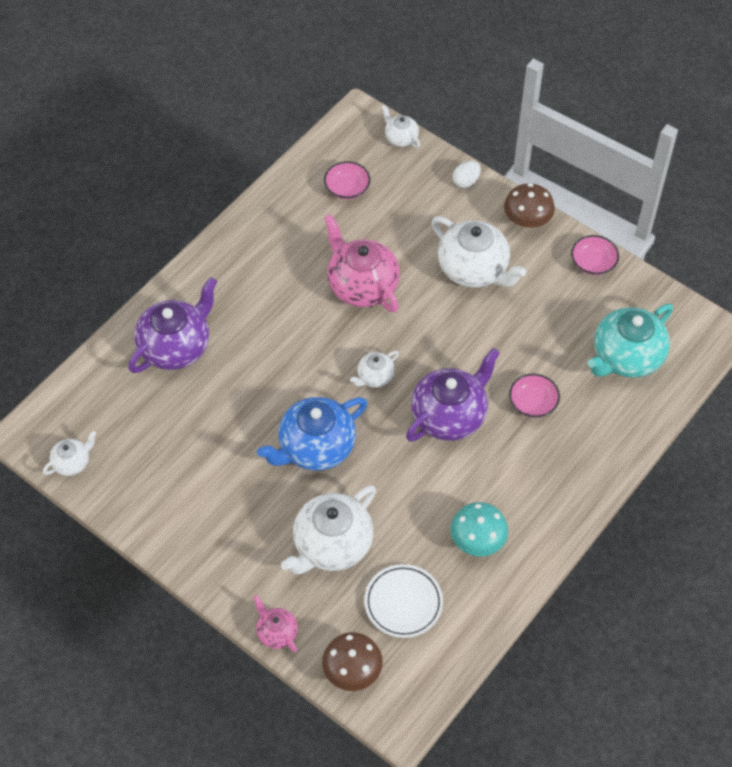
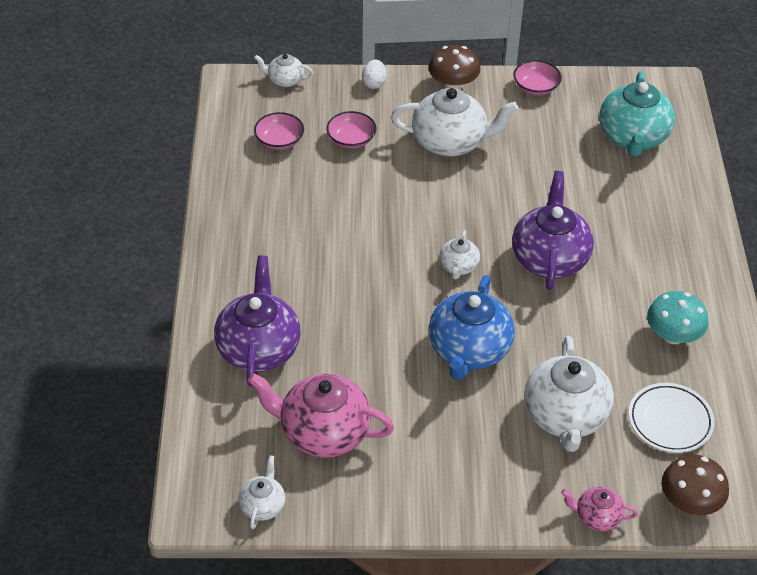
camera: 40 degrees left, 10 degrees down
(361, 285) = (372, 205): pink teapot -> pink teapot (323, 432)
(533, 403) = (602, 210): pink bowl -> pink bowl (351, 139)

